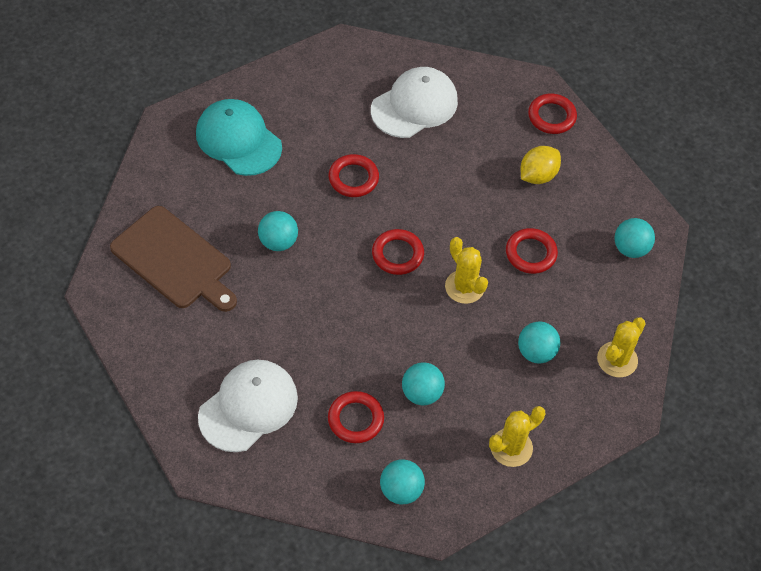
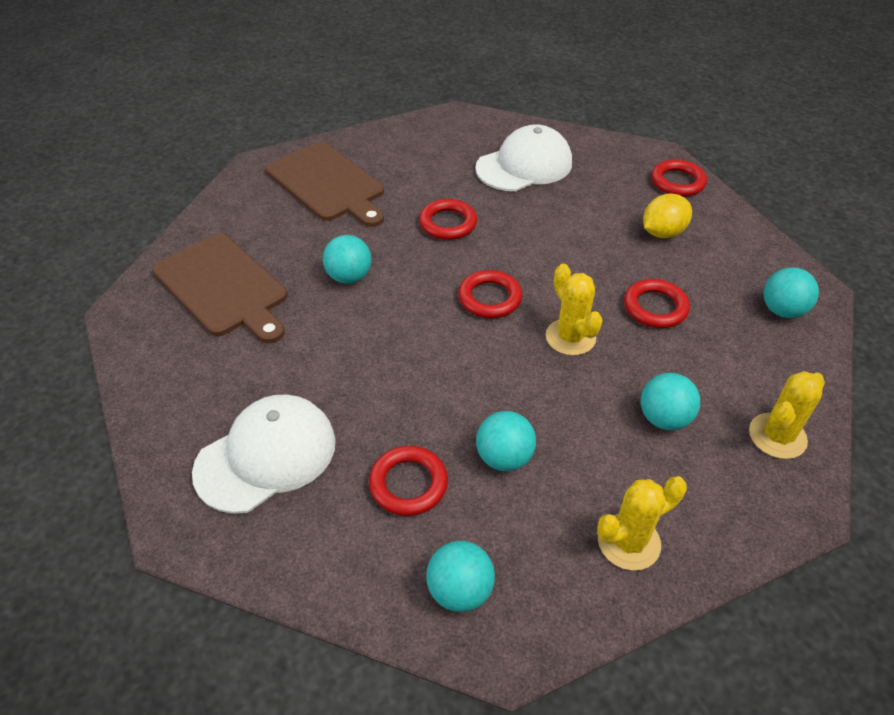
camera: 10 degrees right, 10 degrees down
(238, 140) = (327, 184): turquoise cap -> brown cutting board

